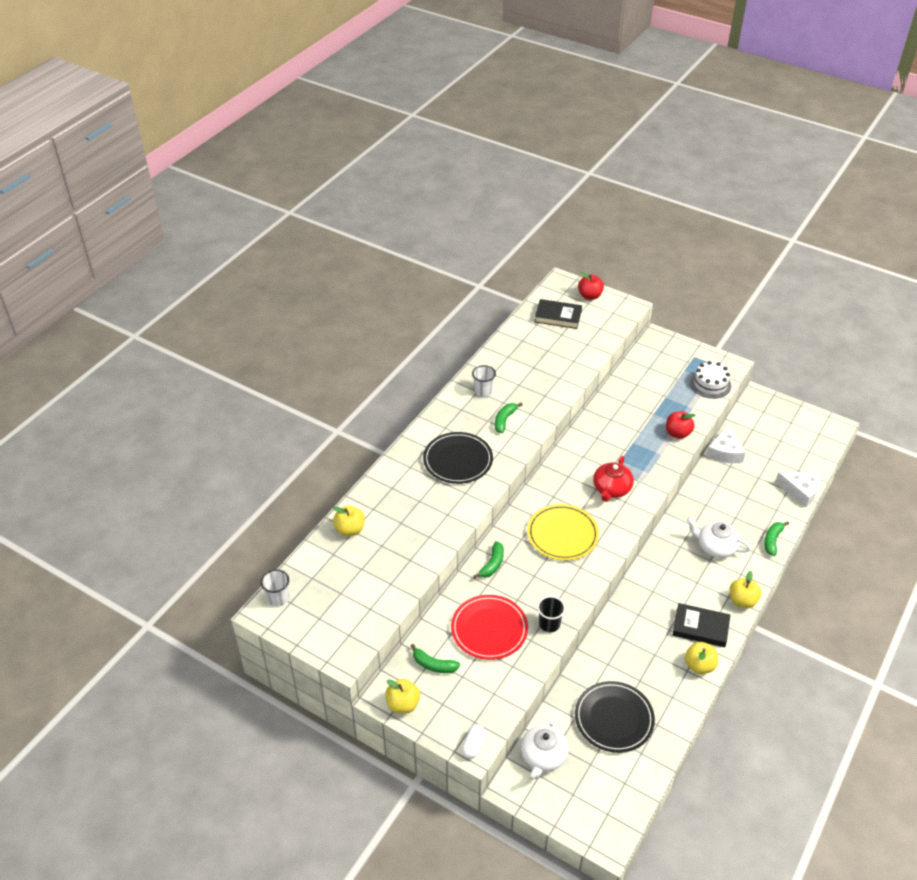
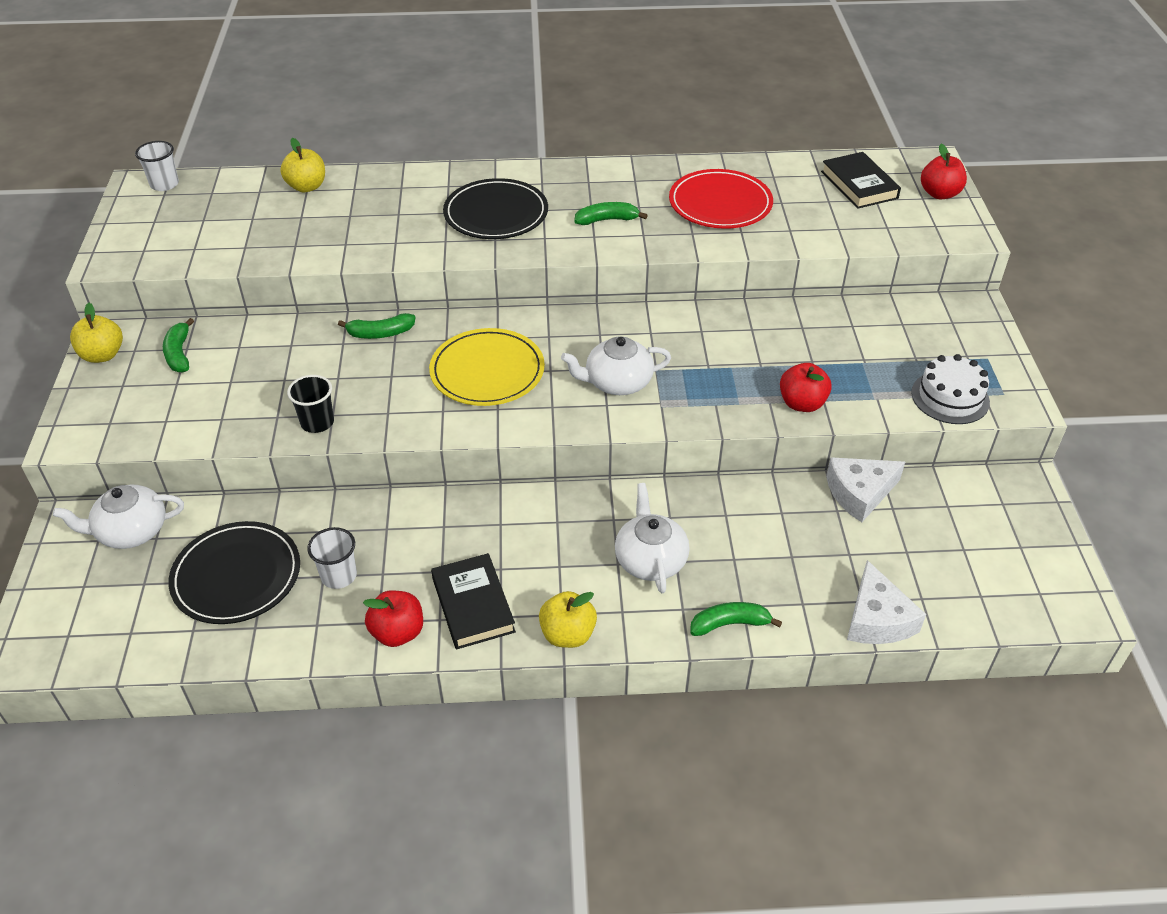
camera: 55 degrees right, 0 degrees up
(473, 745) = (71, 437): white capsule -> none
(483, 391) = (640, 184): white cup -> white cup (339, 576)
(489, 629) = (269, 374): red plate -> red plate (720, 203)
(611, 489) = (617, 382): red teapot -> white teapot
(699, 665) = (397, 632): yellow apple -> red apple

